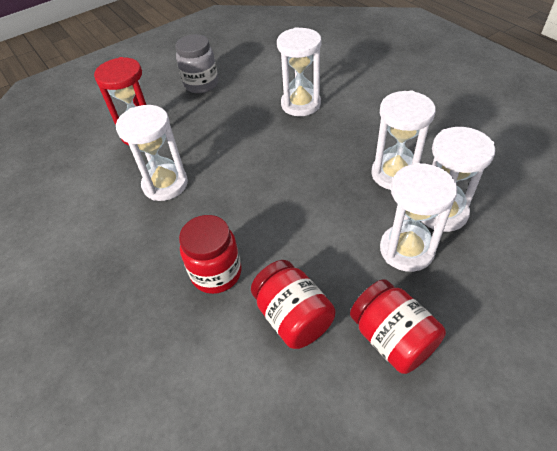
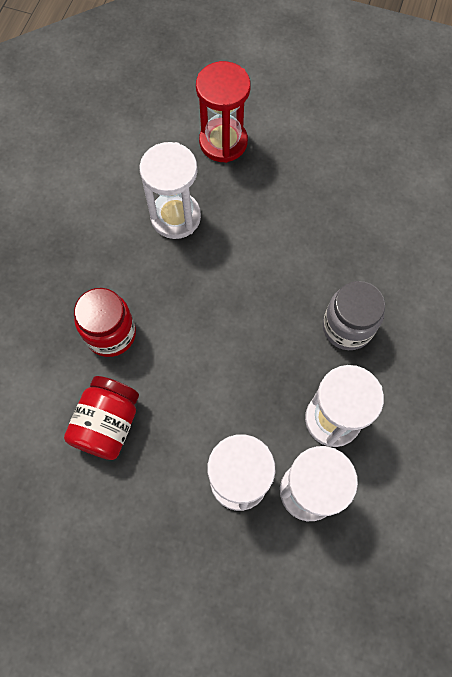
camera: 50 degrees right, 20 degrees up
(201, 84) = (335, 139): grey jar -> grey jar (347, 327)
(300, 104) = (375, 261): white hourglass -> none
(392, 338) = (136, 515): red jar -> none

